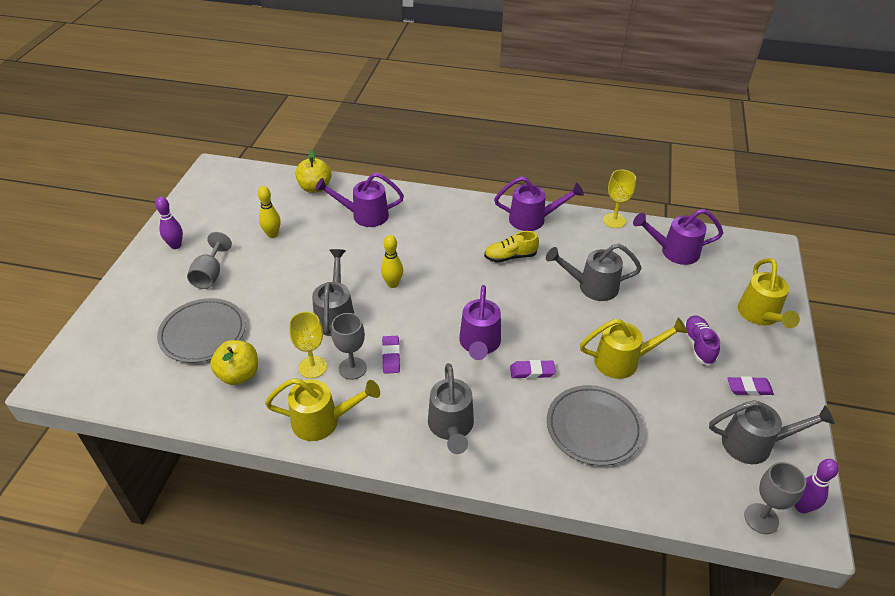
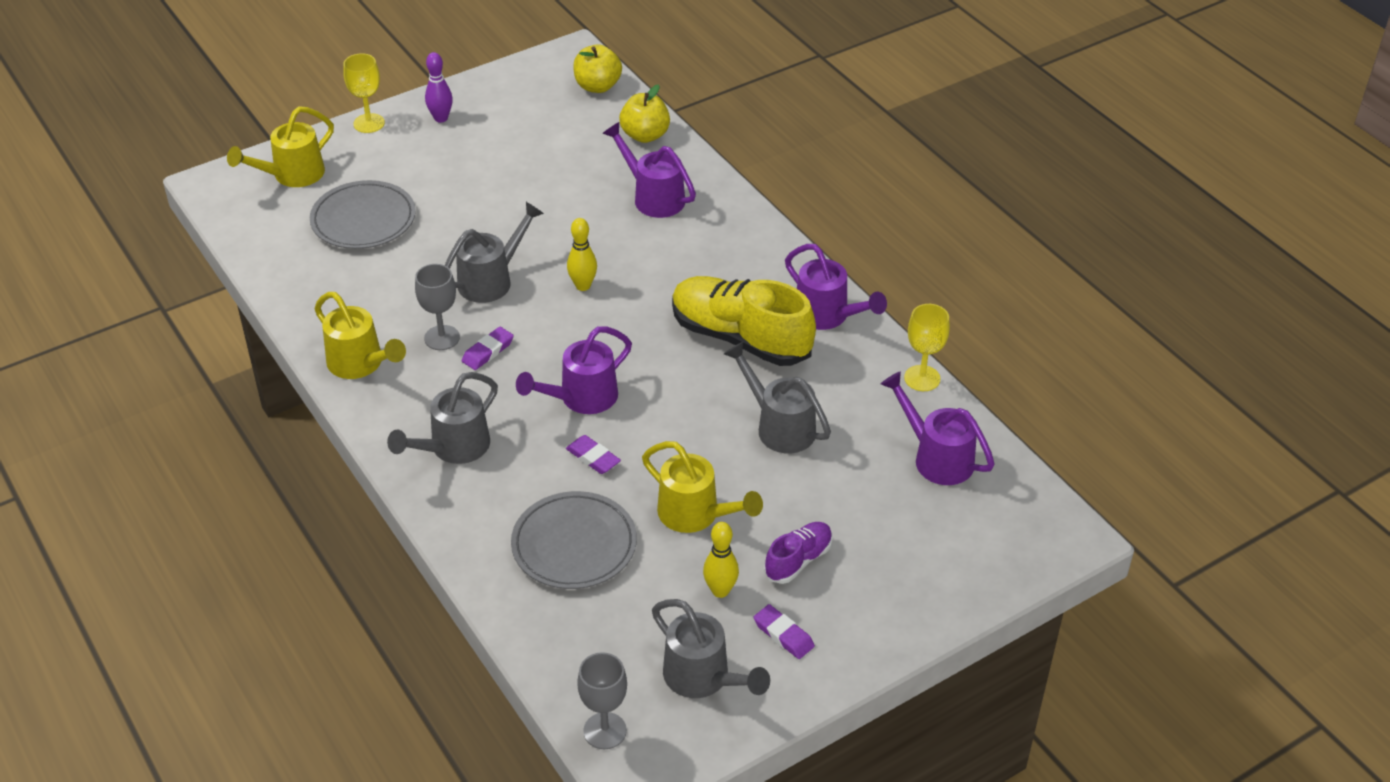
camera: 45 degrees right, 0 degrees up
(210, 275) = (435, 167): grey goblet -> none
(239, 375) = (346, 277): yellow apple -> yellow apple (597, 86)
(272, 234) = (539, 161): yellow bowling pin -> yellow bowling pin (720, 590)
(312, 367) = (411, 313): yellow goblet -> yellow goblet (369, 123)
(510, 257) = (740, 338): yellow shoe -> yellow shoe, size x2.00
(760, 316) = (921, 587): yellow watering can -> yellow watering can (292, 175)
(801, 507) = (658, 756): purple bowling pin -> none

